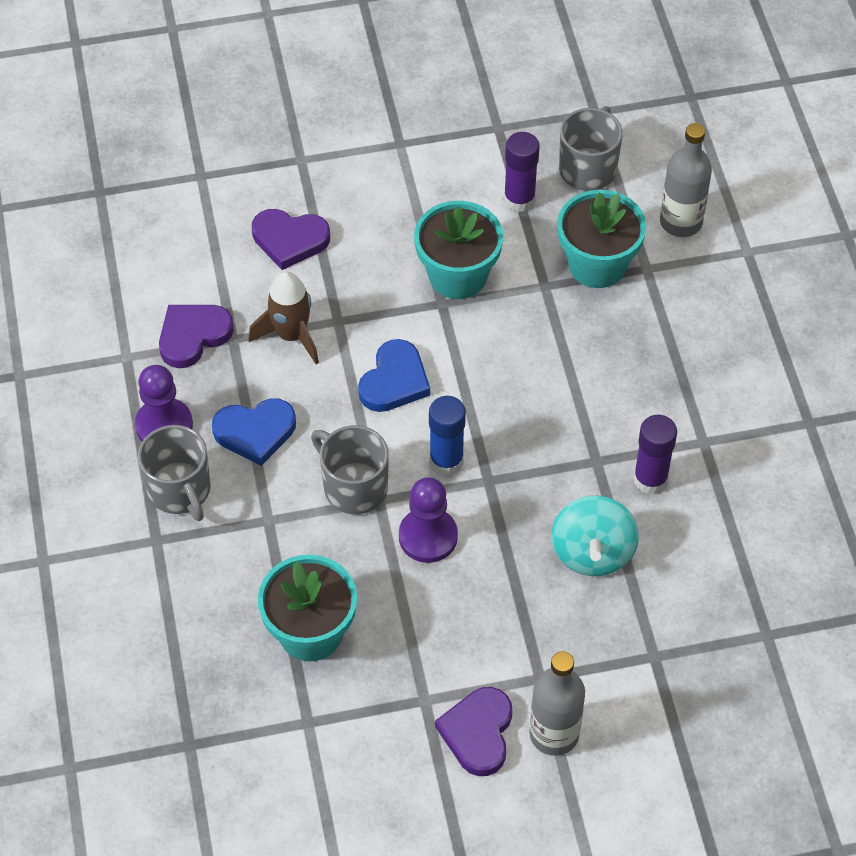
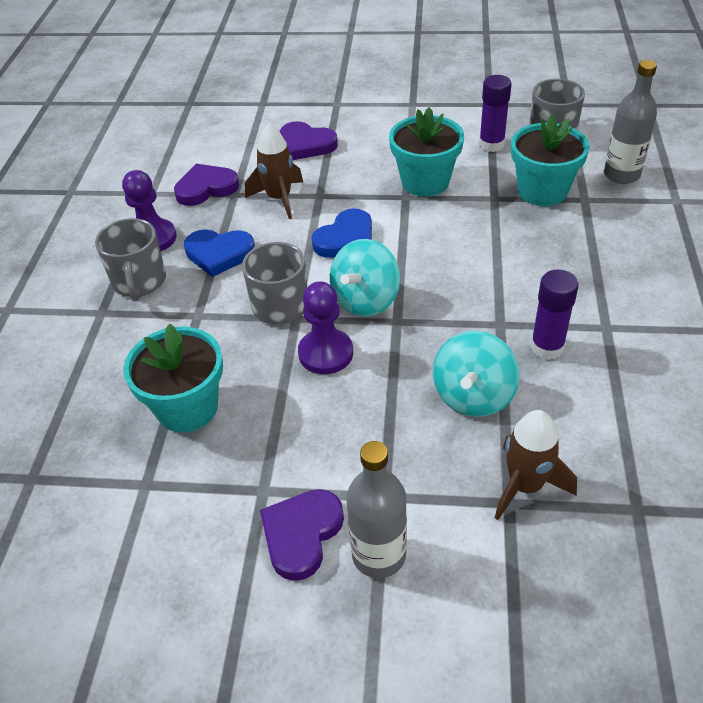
camera: 20 degrees right, 10 degrees down
(446, 460) = (366, 300): blue glue stick -> turquoise spinning top
(665, 636) = (525, 486): none -> brown rocket

